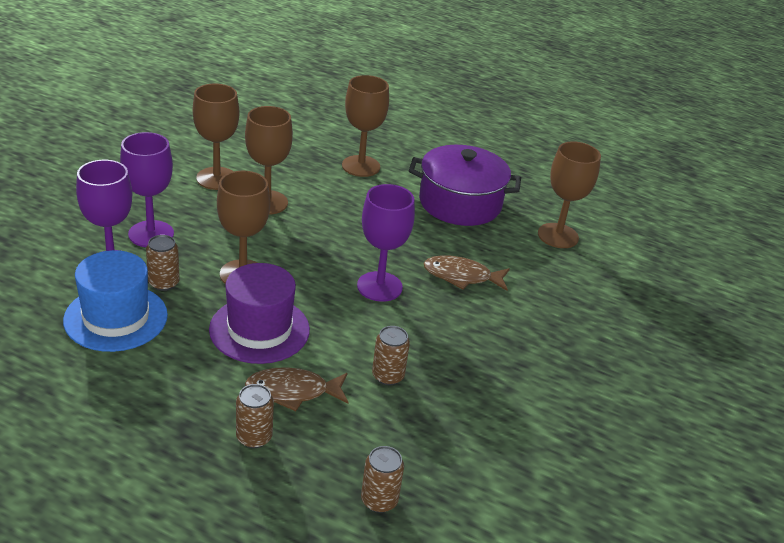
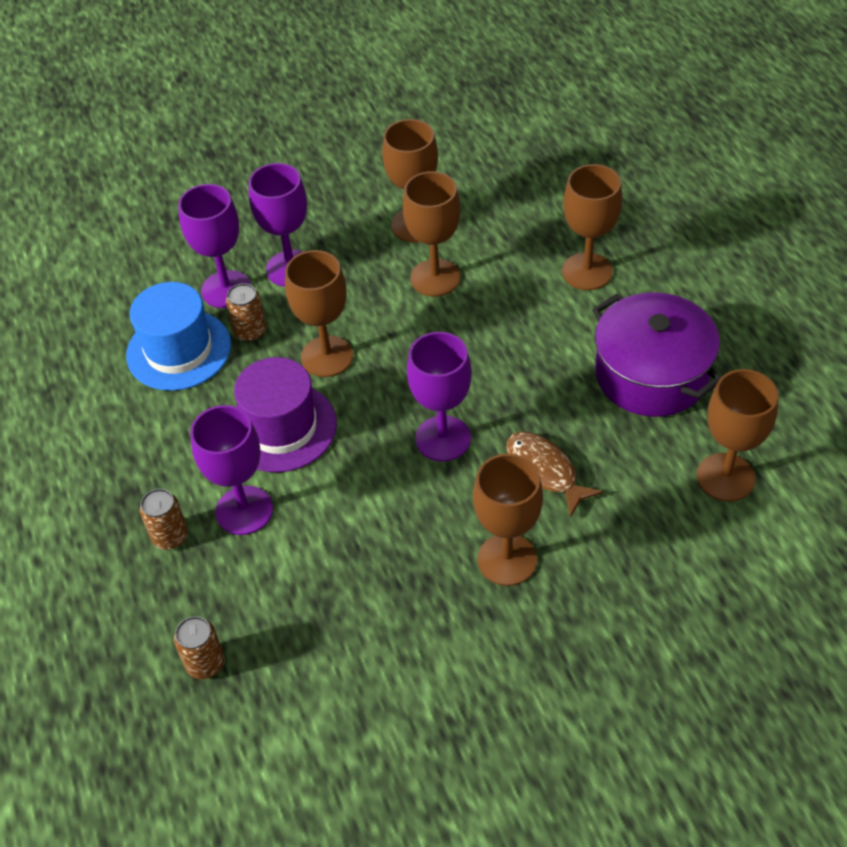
camera: 50 degrees right, 15 degrees up
(292, 392) = (244, 510): brown fish -> purple goblet
(388, 376) = (343, 545): brown can -> none
(497, 332) = (507, 559): none -> brown goblet

